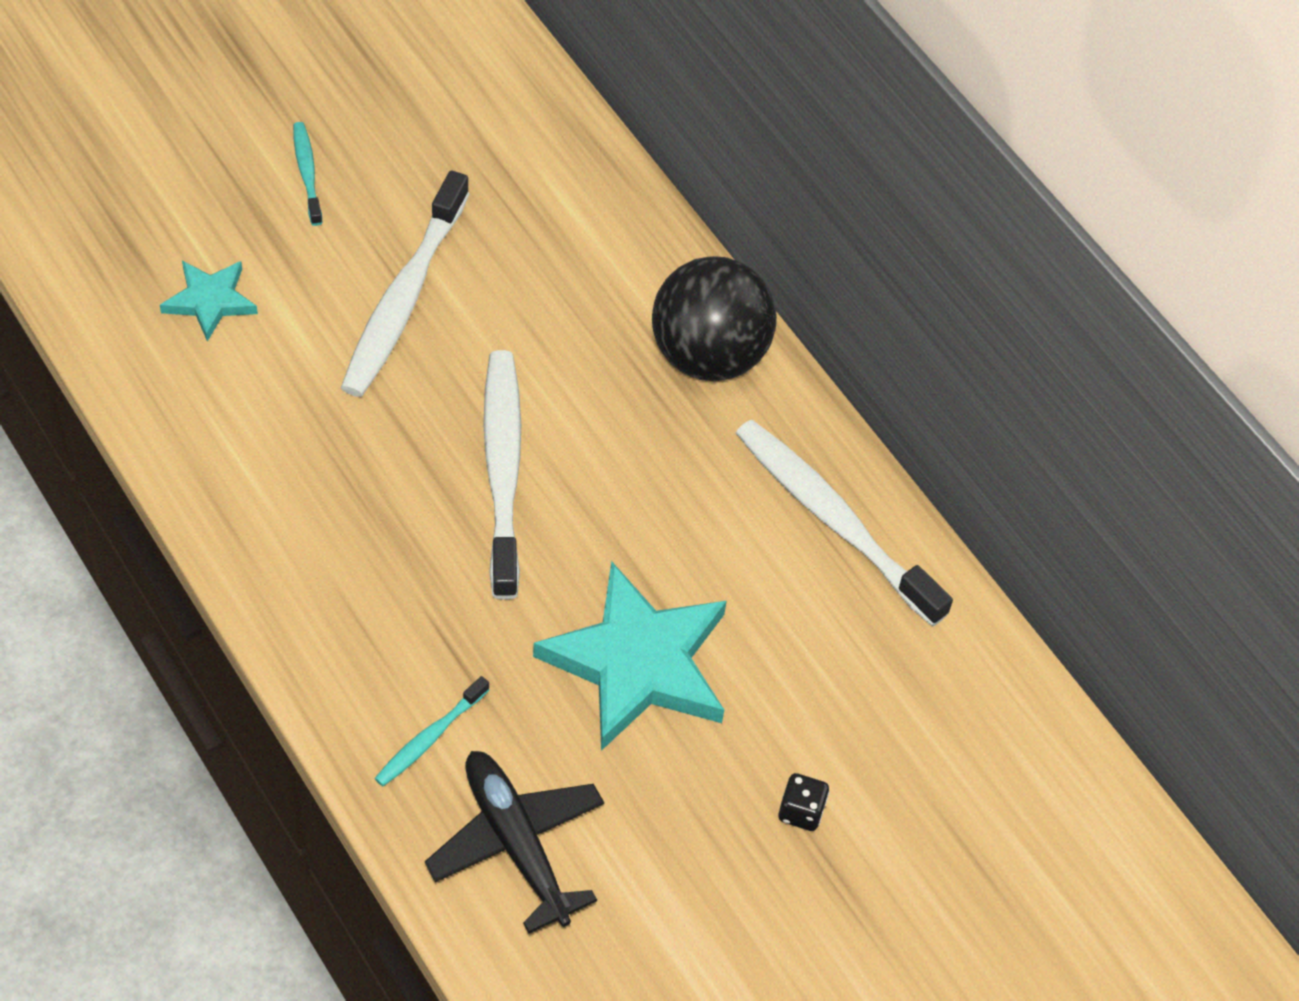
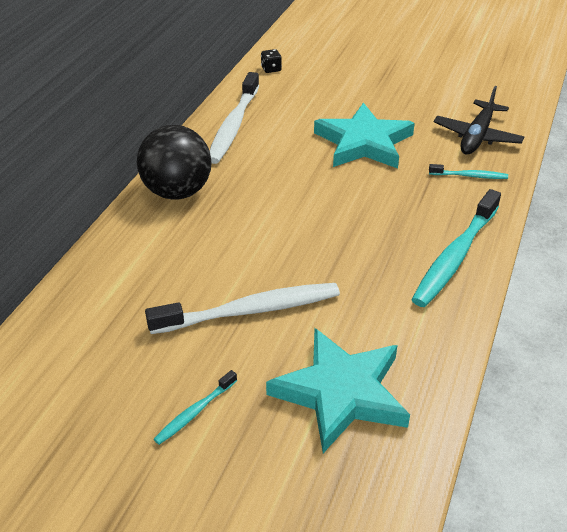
camera: 120 degrees left, 15 degrees down
(210, 301) = (341, 392): turquoise star -> turquoise star, size x1.93
(291, 570) = (455, 256): none -> turquoise toothbrush
(502, 469) = (317, 221): white toothbrush -> none
(801, 811) = (372, 86): black dice -> black dice (271, 69)

